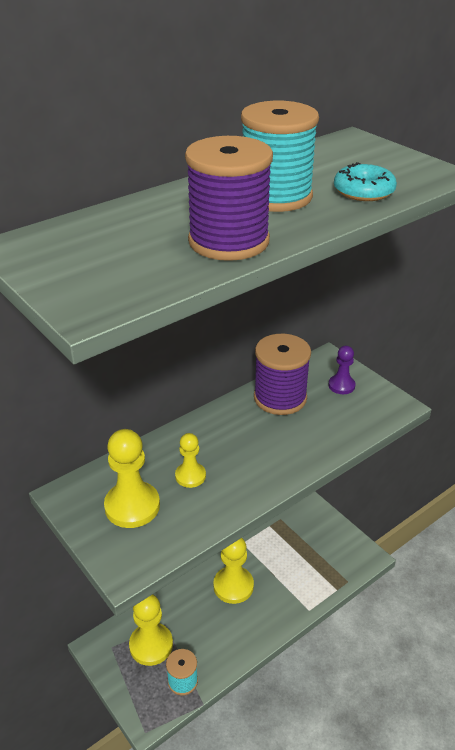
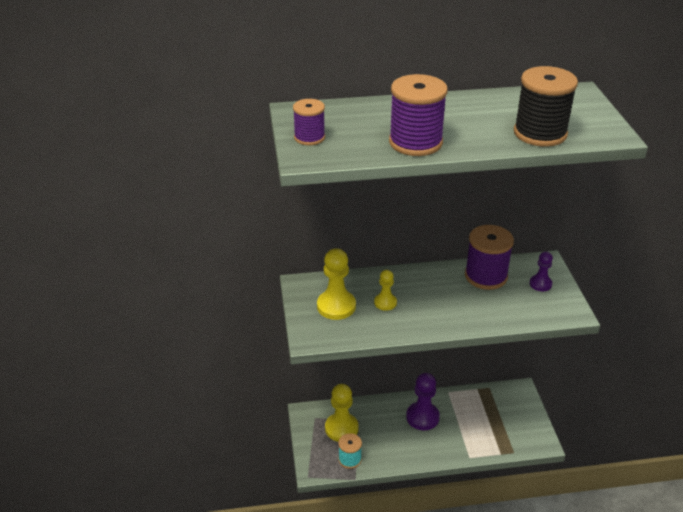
camera: 30 degrees right, 0 degrees up
(71, 276) = (309, 137): none -> purple spool
(233, 586) = (422, 417): yellow pawn -> purple pawn
(276, 196) = (475, 121): turquoise spool -> none
(363, 191) = (540, 133): turquoise donut -> black spool

